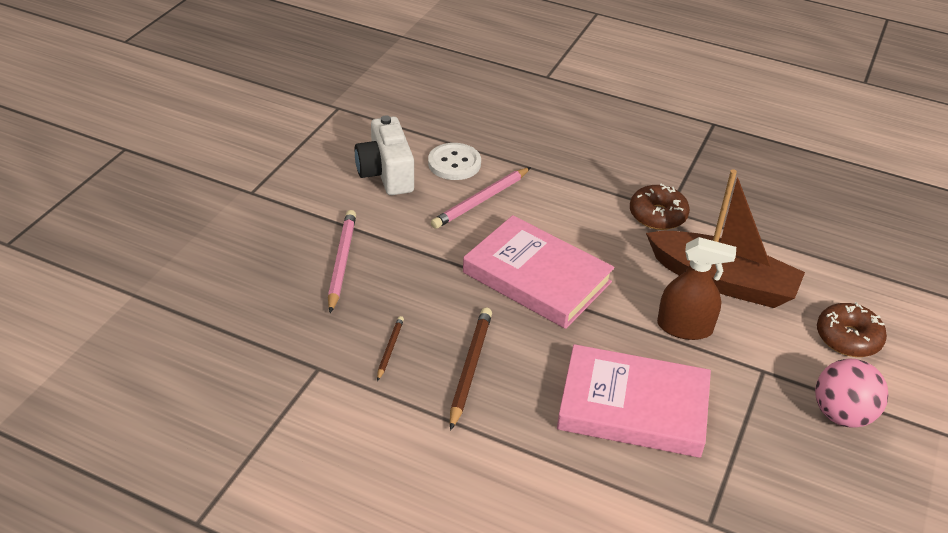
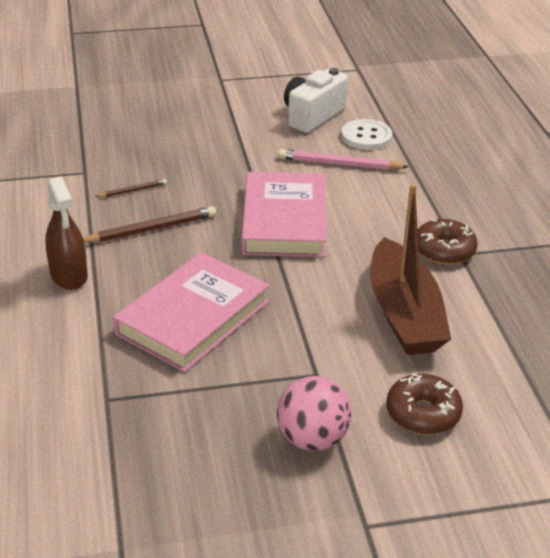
camera: 55 degrees right, 5 degrees down
(341, 262) = (196, 138): pink pencil -> none
(633, 407) = (193, 317): pink book -> pink book turned 60 degrees clockwise
(684, 327) = (317, 313): brown spray bottle -> brown spray bottle (69, 275)

